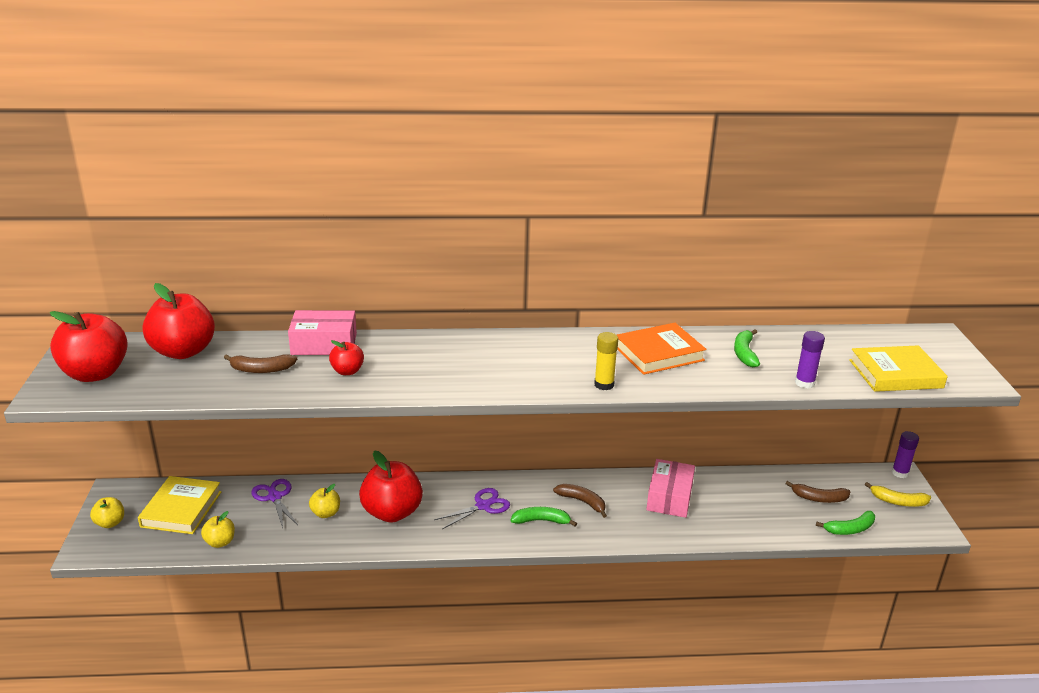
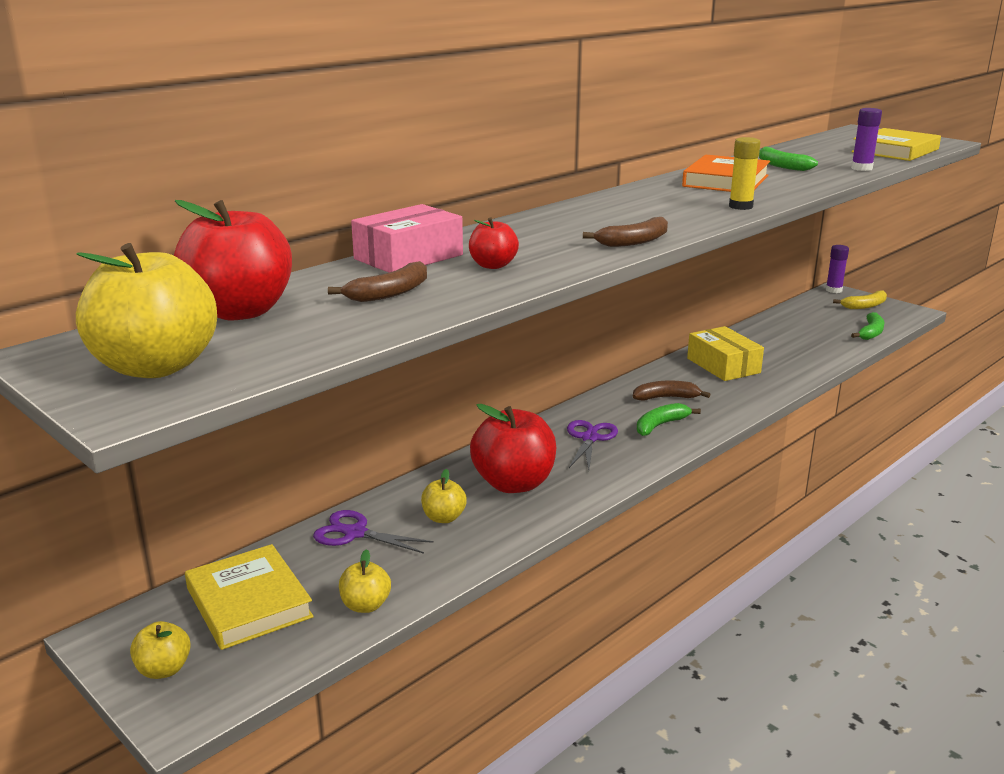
camera: 40 degrees left, 5 degrees down
(95, 374) = (156, 367): red apple -> yellow apple
(669, 497) = (723, 365): pink box -> yellow box
(819, 498) = (818, 324): brown banana -> brown banana (634, 241)

